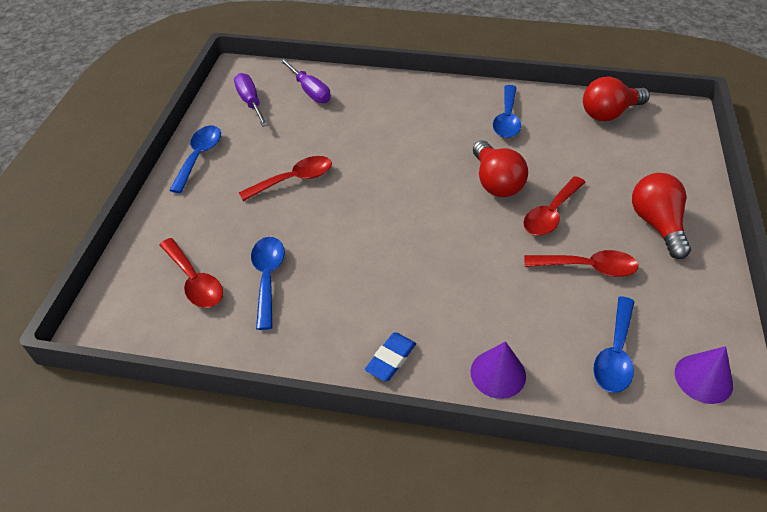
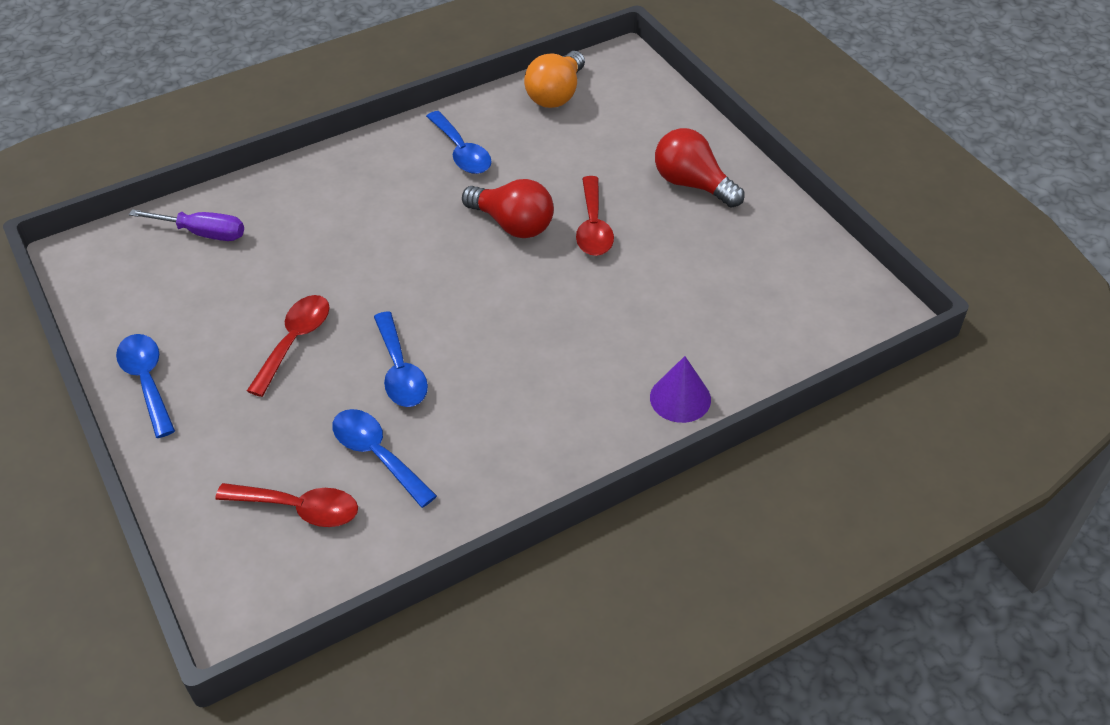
camera: 40 degrees left, 0 degrees up
(250, 102) = (140, 285): purple screwdriver -> none
(391, 359) = (577, 448): blue eraser -> none
(587, 267) = (670, 258): red spoon -> none
(609, 113) = (556, 94): red light bulb -> orange light bulb
(615, 354) = (756, 320): blue spoon -> blue spoon (400, 371)
(703, 378) = (836, 297): purple cone -> none

